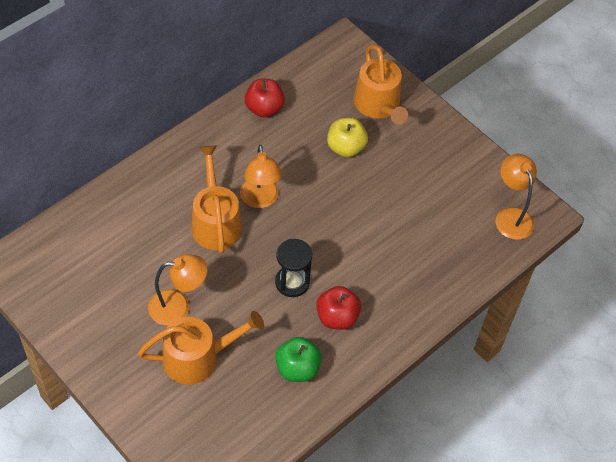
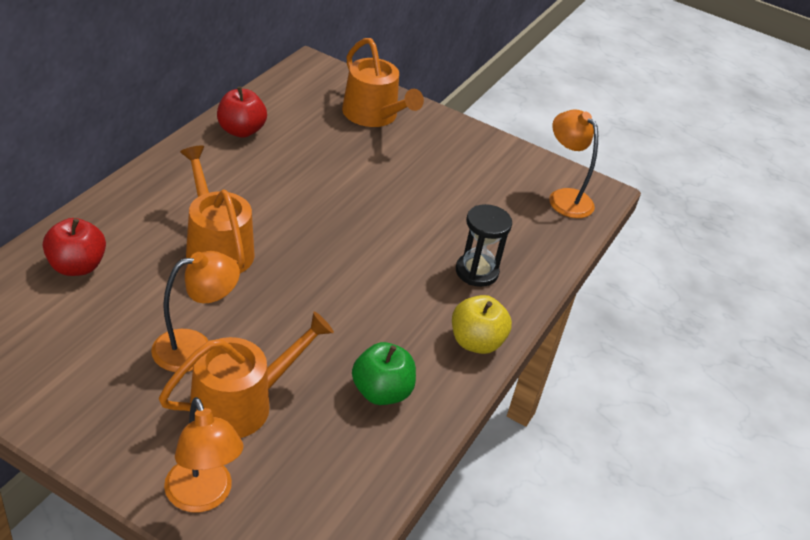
camera: 20 degrees left, 15 degrees down
(260, 200) = (267, 218): orange lamp -> orange lamp (202, 497)
(292, 282) = (338, 297): black hourglass -> black hourglass (476, 272)
(337, 317) = (410, 326): red apple -> red apple (77, 266)
(345, 148) = (352, 156): yellow apple -> yellow apple (476, 342)

